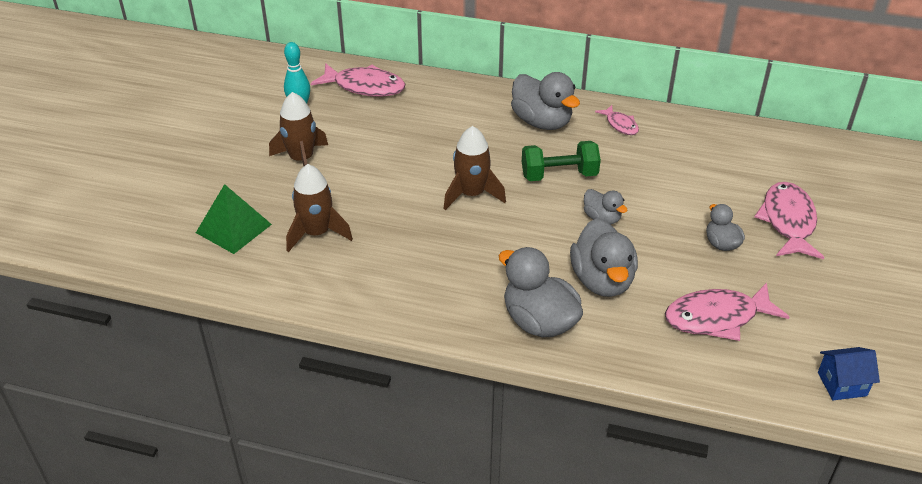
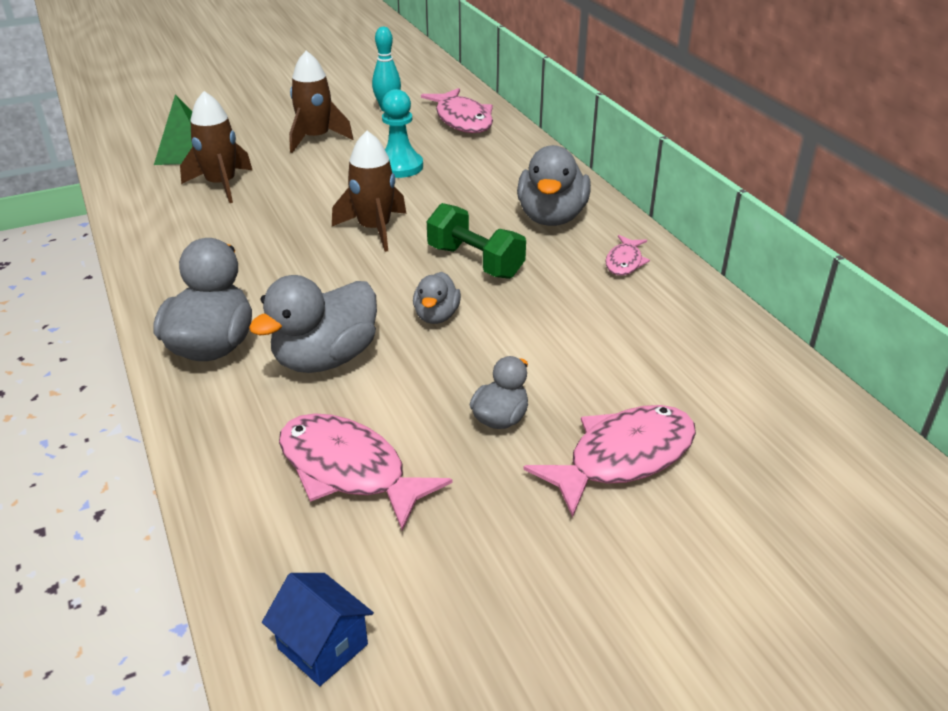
camera: 50 degrees right, 5 degrees down
(398, 144) = (399, 167): none -> turquoise pawn

